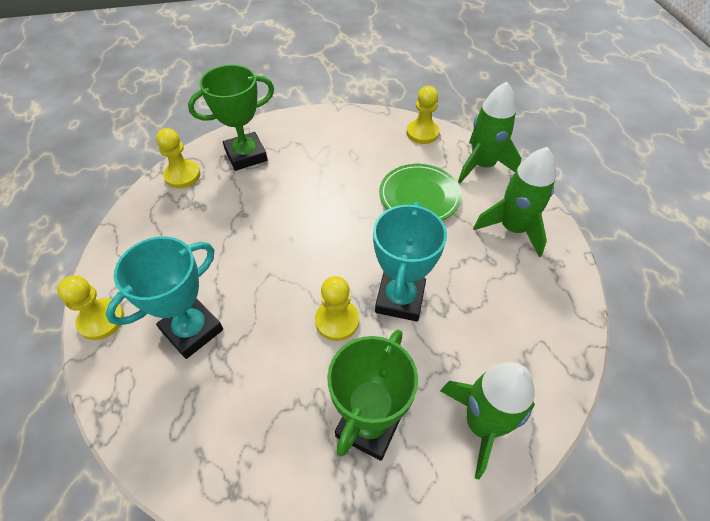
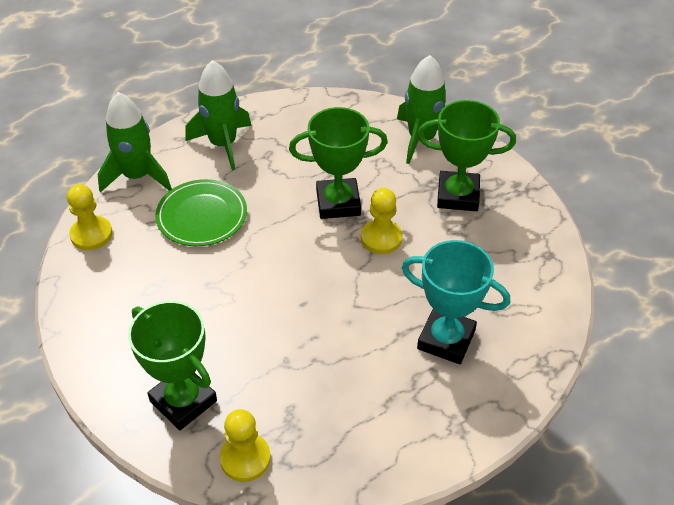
camera: 110 degrees left, 5 degrees down
(101, 320) = (477, 423): yellow pawn -> none
(400, 299) = (338, 203): turquoise trophy -> green trophy

